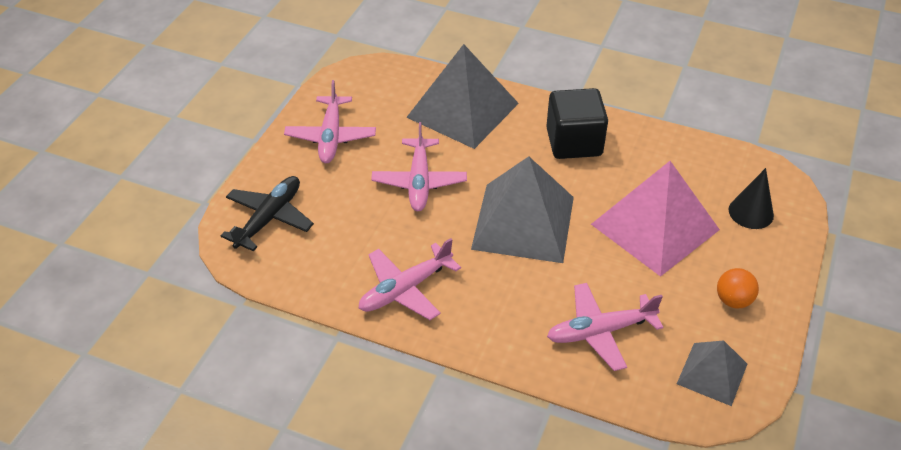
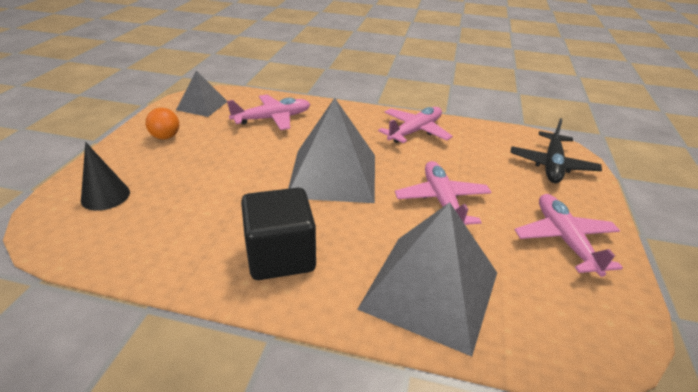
camera: 170 degrees right, 10 degrees down
(655, 226) = (210, 179): pink pyramid -> none

